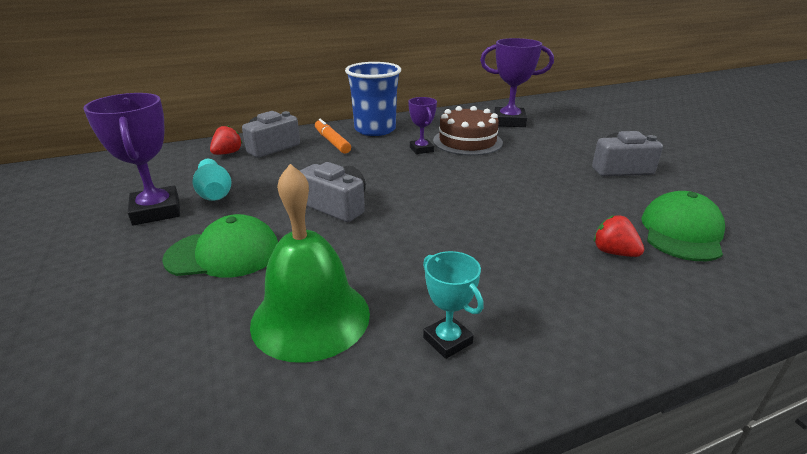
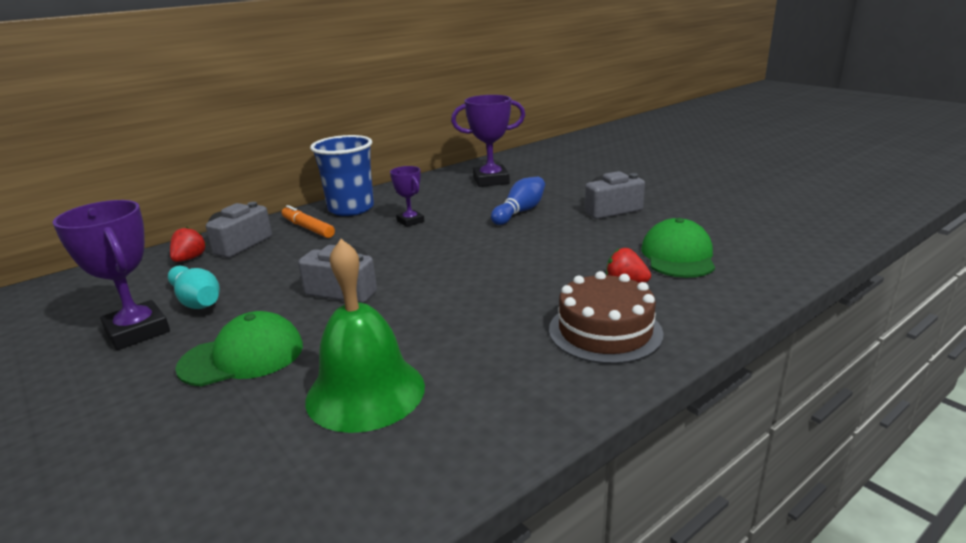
camera: 15 degrees left, 5 degrees down
(447, 340) = (504, 382): turquoise trophy -> none
(467, 141) = (455, 206): brown cake -> brown cake (605, 331)
(526, 156) = (520, 212): none -> blue bowling pin

